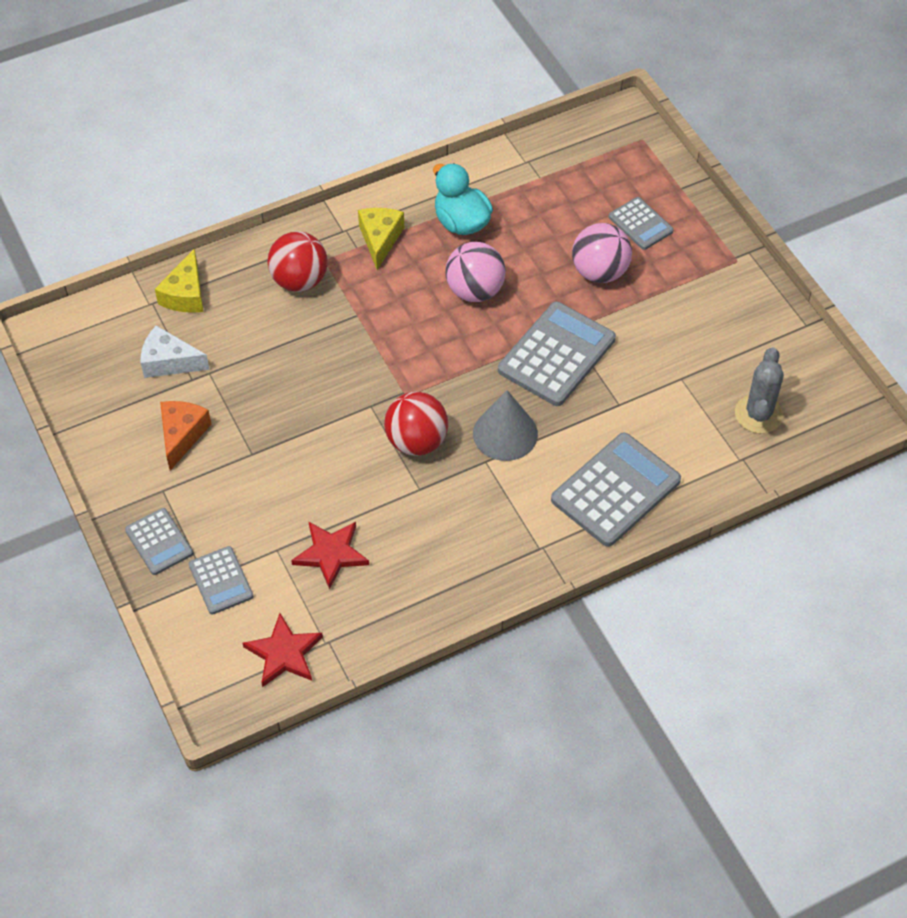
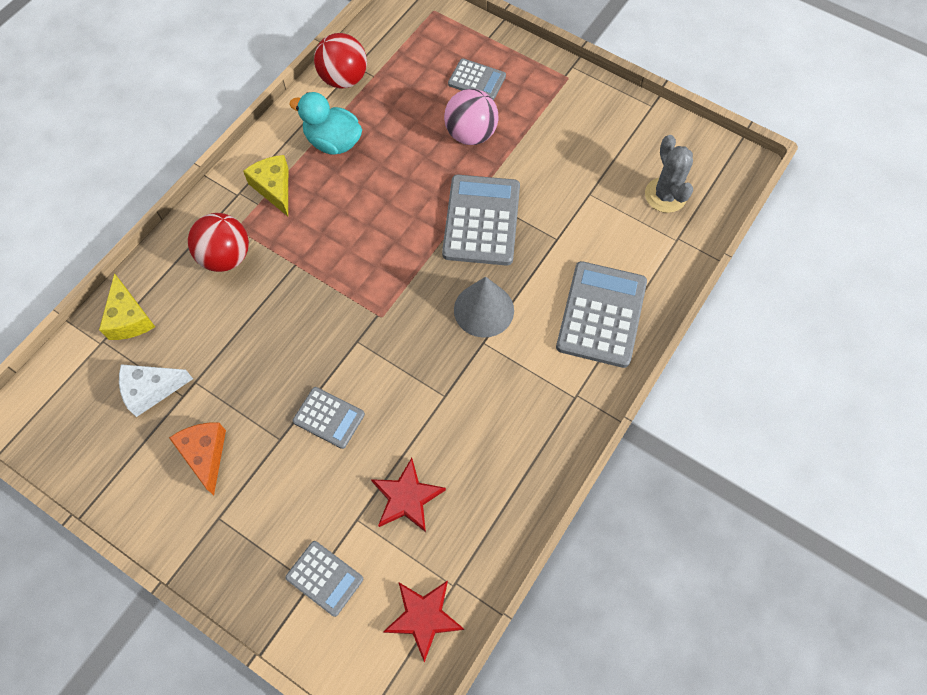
camera: 30 degrees left, 10 degrees up
(159, 542) = (245, 571): grey calculator -> grey calculator (329, 418)
(417, 441) = (416, 354): red ball -> red ball (344, 79)
(475, 291) = (381, 196): pink ball -> none

